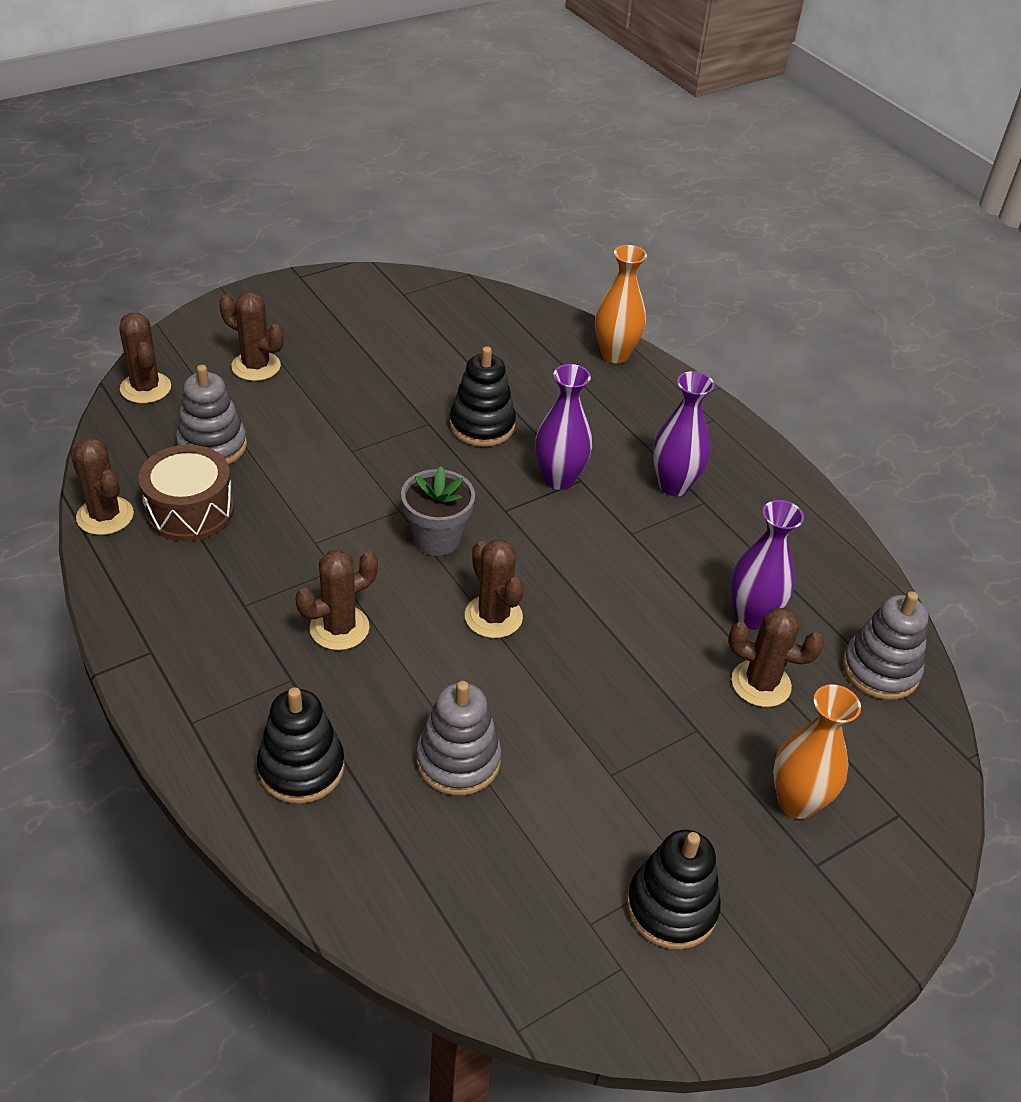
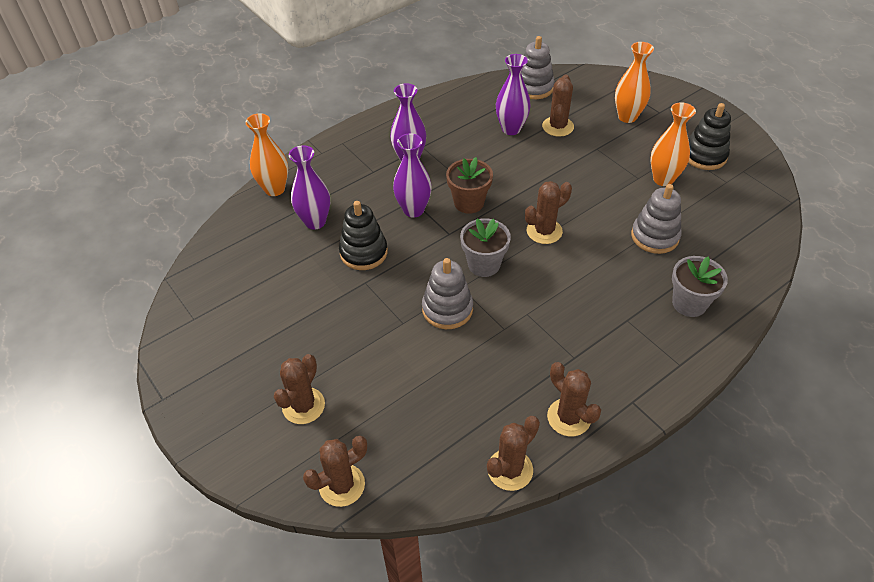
camera: 90 degrees left, 5 degrees up
(190, 510) = (490, 412): brown drum -> none
(212, 446) = (412, 414): grey stacking toy -> grey stacking toy (447, 309)
(301, 768) = (689, 303): black stacking toy -> grey flower pot
(339, 628) = (577, 303): brown cactus -> brown cactus (569, 417)
(547, 386) = (315, 222): none -> purple vase
(568, 539) = (469, 203): none -> brown flower pot
(605, 814) = (663, 179): none -> orange vase

